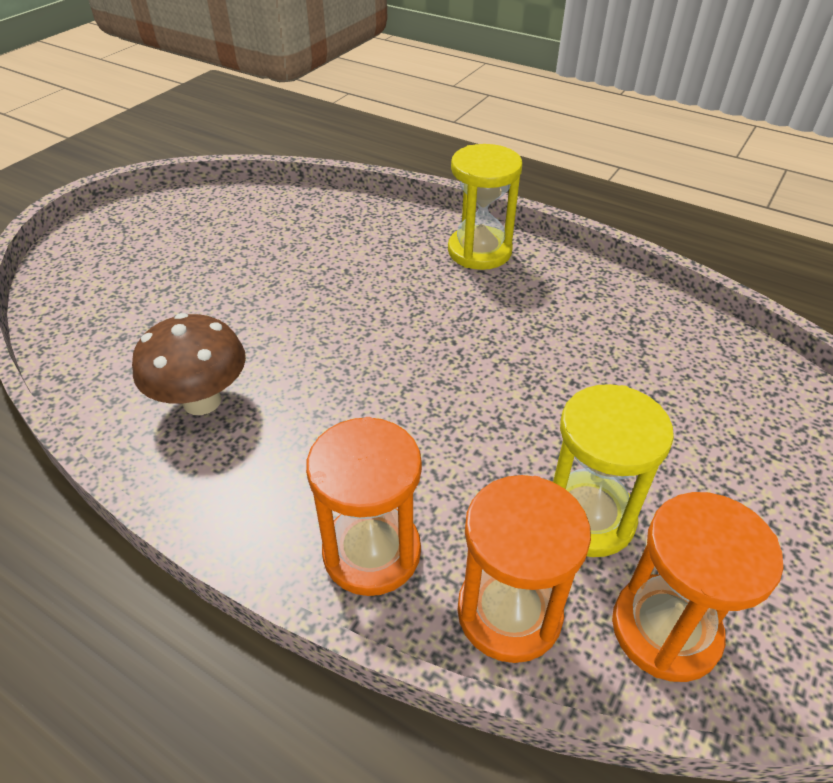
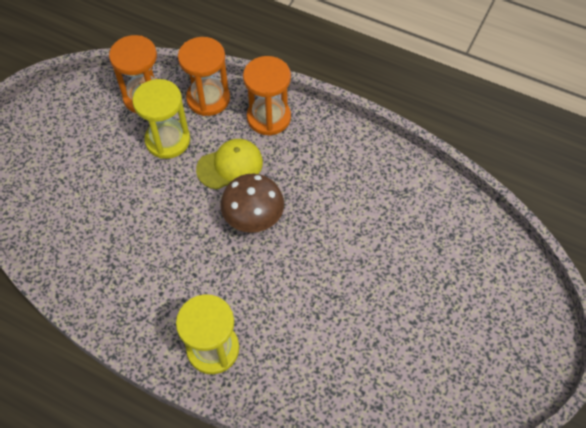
camera: 175 degrees right, 15 degrees up
(202, 401) = (378, 190): brown mushroom -> brown mushroom (253, 219)
(457, 458) = (230, 165): none -> yellow cap

